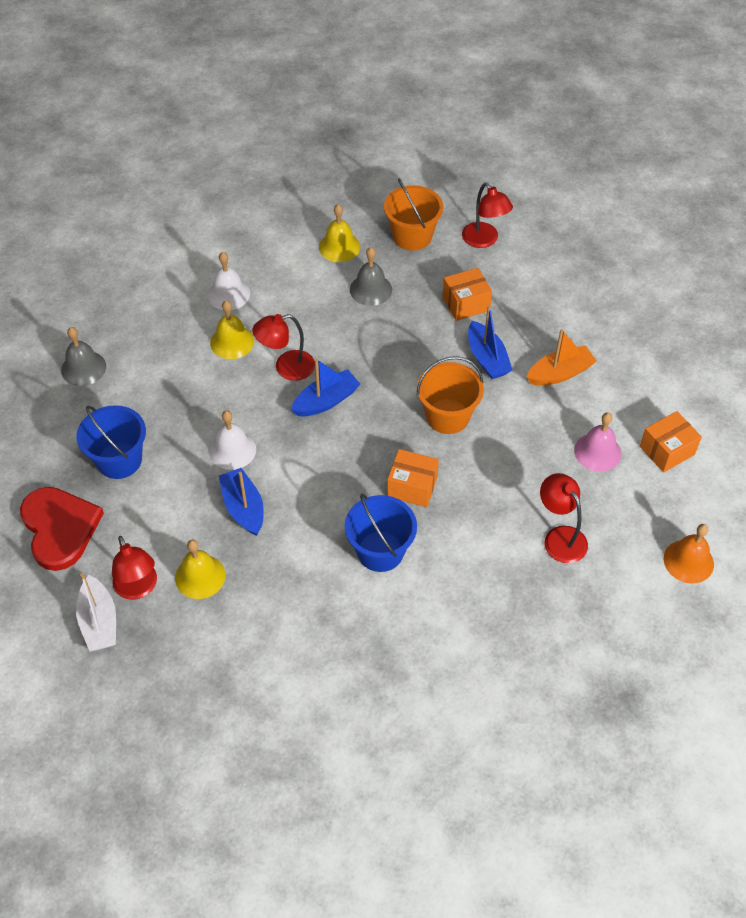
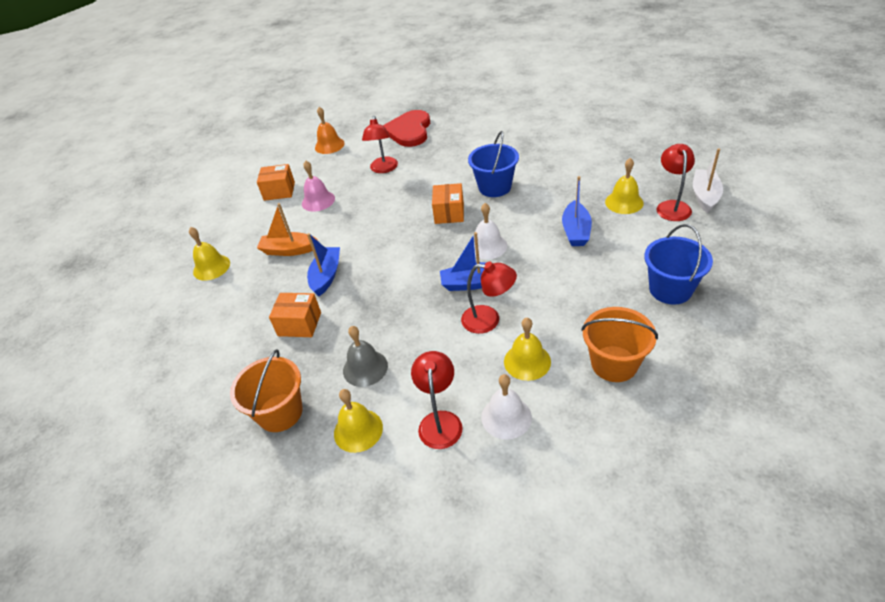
camera: 145 degrees left, 10 degrees down
(60, 528) = (732, 255): red heart -> red heart (409, 131)
(83, 368) = (694, 386): grey bell -> none
(232, 450) = (568, 270): white bell -> white bell (488, 246)
(412, 487) = (449, 213): orange box -> orange box turned 45 degrees clockwise
(447, 416) = (390, 246): orange bucket -> orange bucket (614, 364)
(484, 240) = (224, 380): red lamp -> red lamp (440, 421)
(624, 326) = (211, 267): none -> yellow bell

